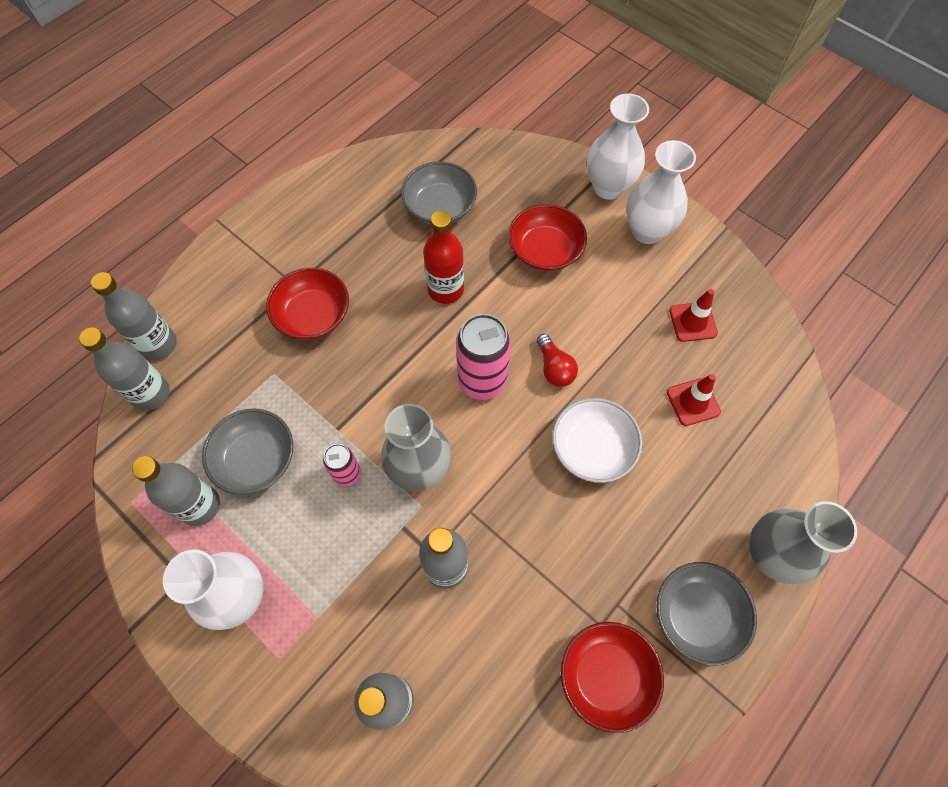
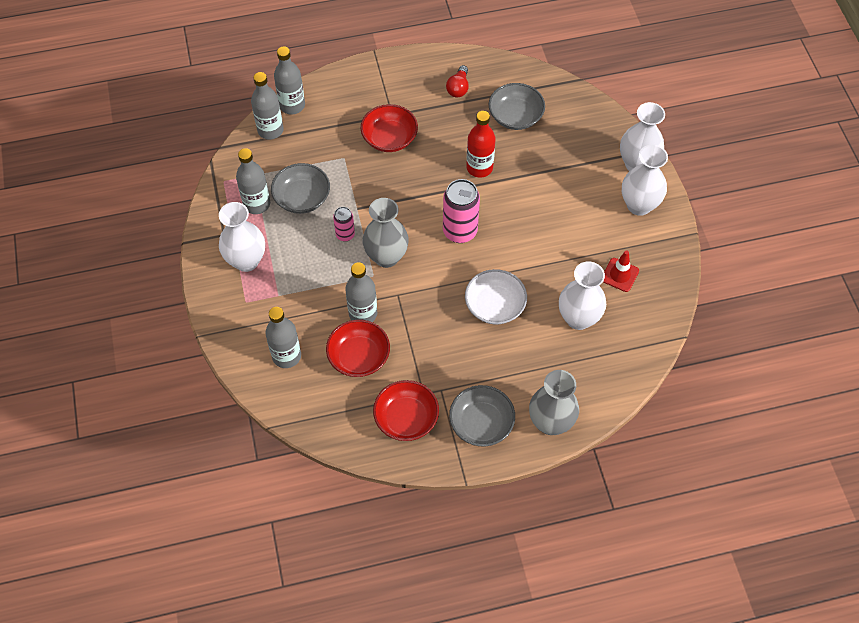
camera: 35 degrees right, 5 degrees down
(545, 251) = (561, 180): red bowl -> red bowl (359, 356)
(554, 368) = (509, 250): red light bulb -> red light bulb (458, 88)
(693, 402) = (578, 318): red traffic cone -> white vase

